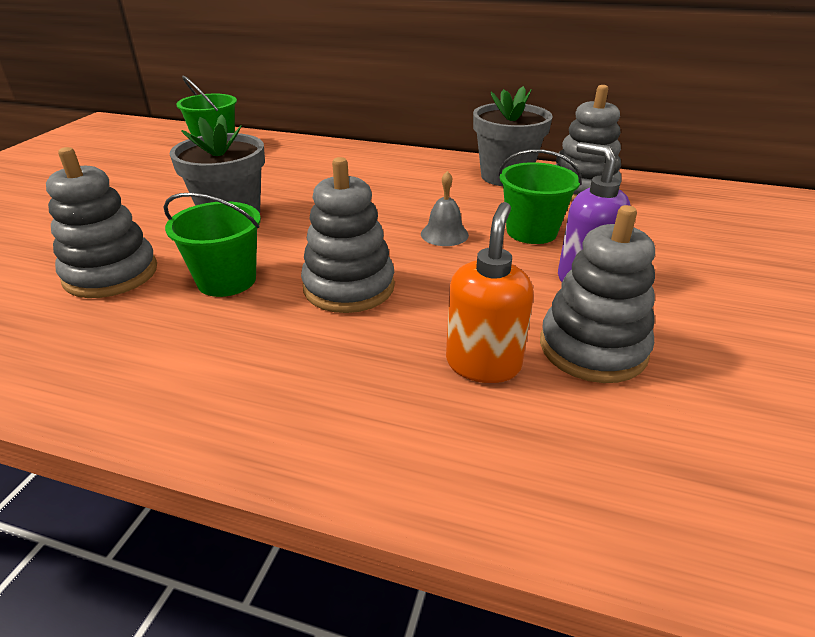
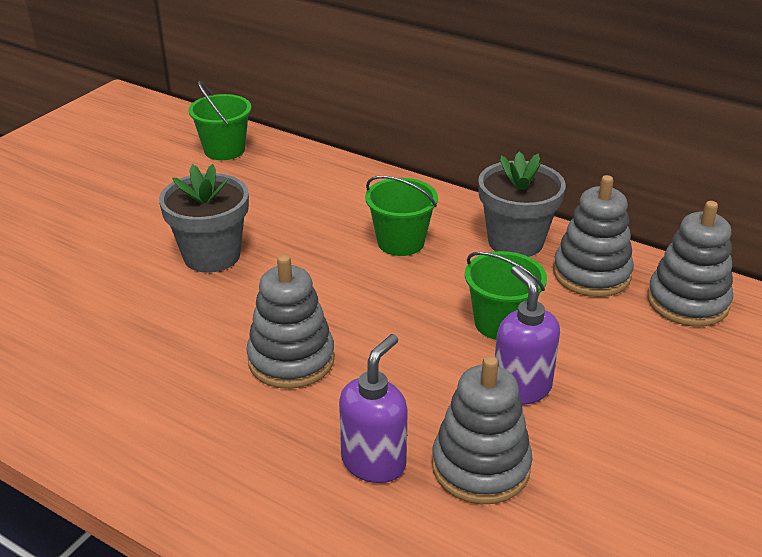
camera: 15 degrees right, 0 degrees up
(111, 274) = (90, 308): grey stacking toy -> grey stacking toy (687, 302)
(227, 280) = (186, 332): green bucket -> green bucket (400, 242)
(444, 234) = (409, 312): grey bell -> none
(483, 363) = (374, 462): orange soap dispenser -> purple soap dispenser

